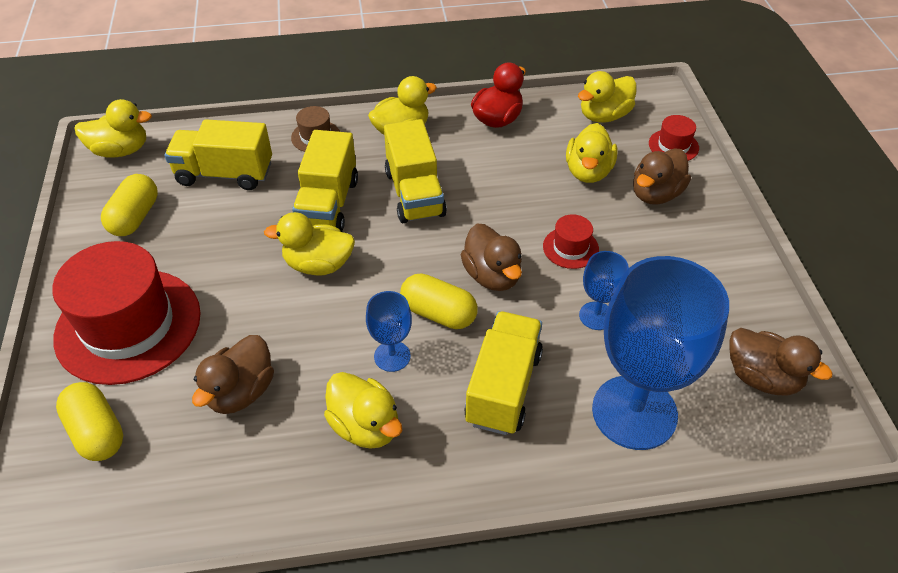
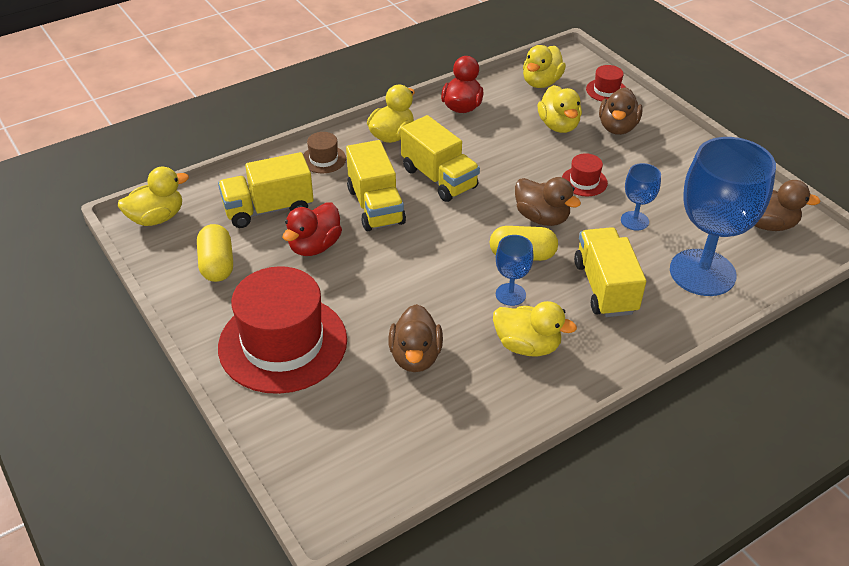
camera: 25 degrees left, 5 degrees down
(97, 432) = (323, 423): yellow capsule -> none
(237, 229) = (314, 246): none -> red duck
(318, 265) = (403, 251): yellow duck -> none

